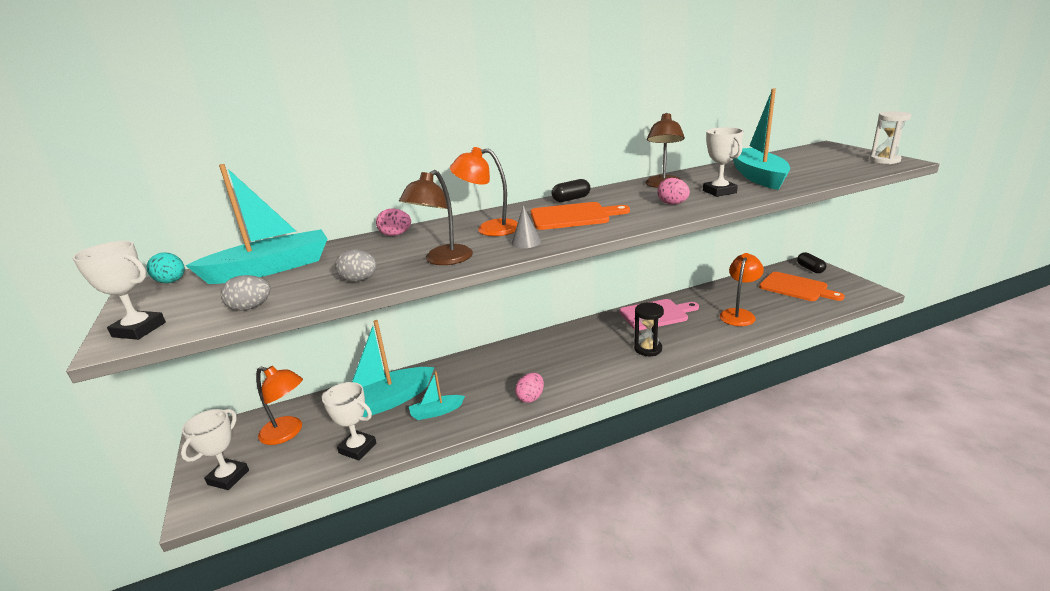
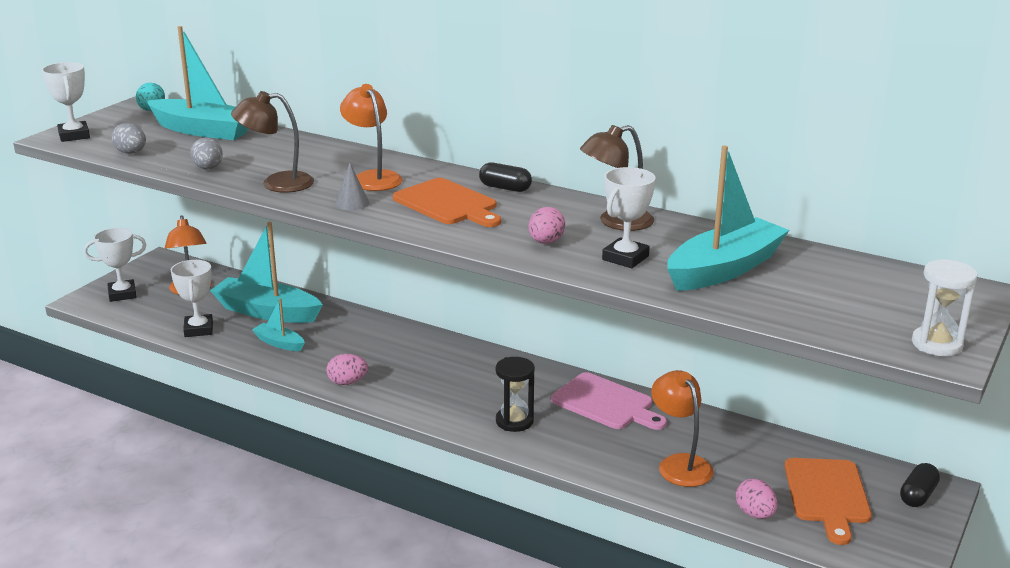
camera: 50 degrees right, 0 degrees up
(395, 235) = (318, 146): pink egg -> pink egg (755, 514)
(739, 314) = (680, 464): orange lamp -> orange lamp turned 105 degrees counterclockwise

